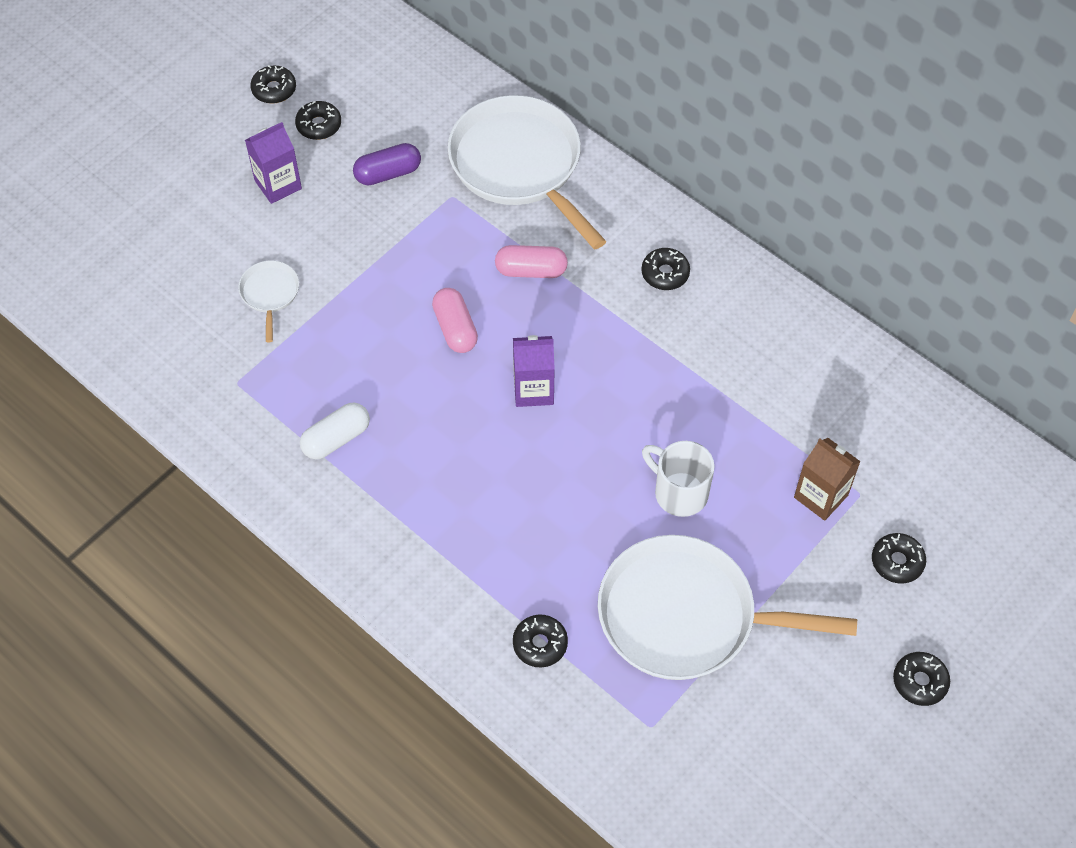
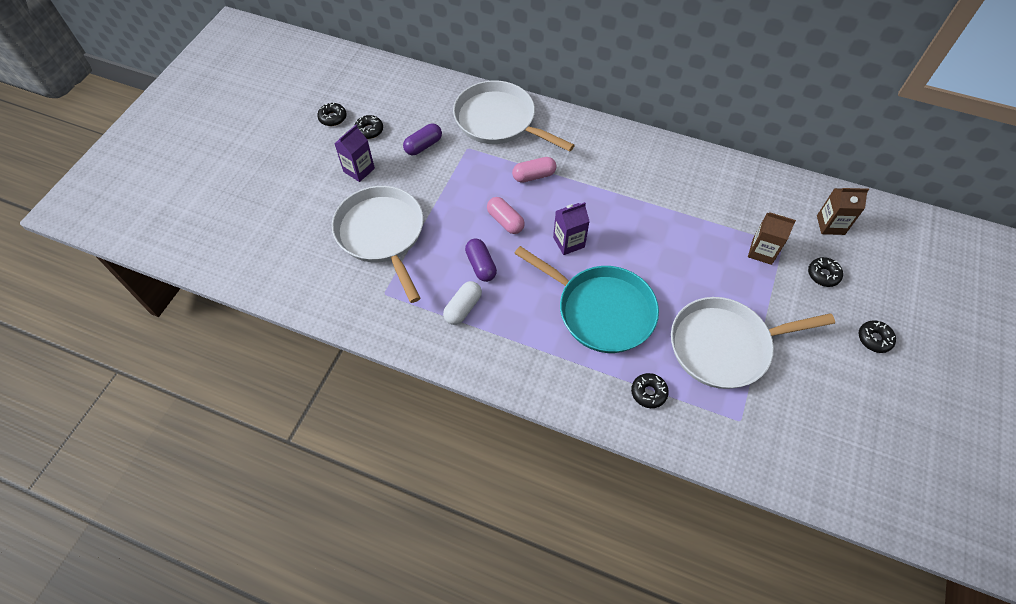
camera: 20 degrees left, 0 degrees up
(270, 294) = (382, 234): white pan -> white pan, size x2.29
(389, 384) = (481, 265): none -> purple capsule
(531, 506) = (601, 310): none -> turquoise pan
(665, 273) = (611, 156): black donut -> none
(679, 492) = (682, 275): white mug -> none
(955, 489) = (830, 225): none -> brown carton

